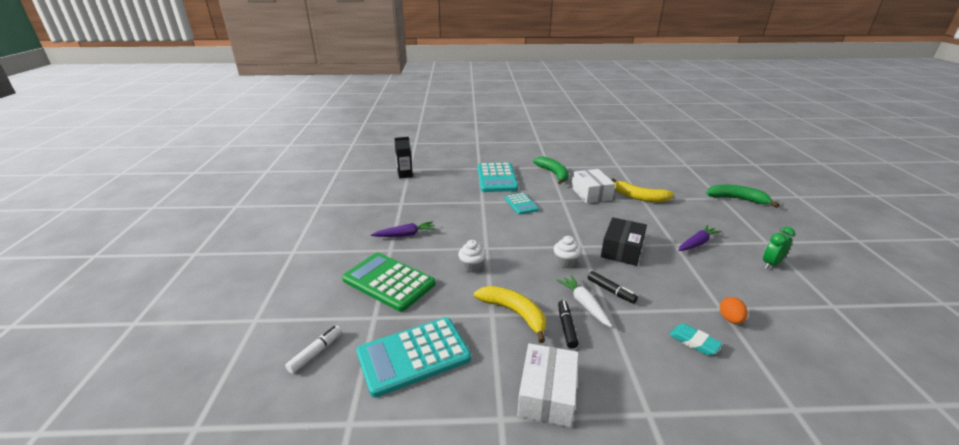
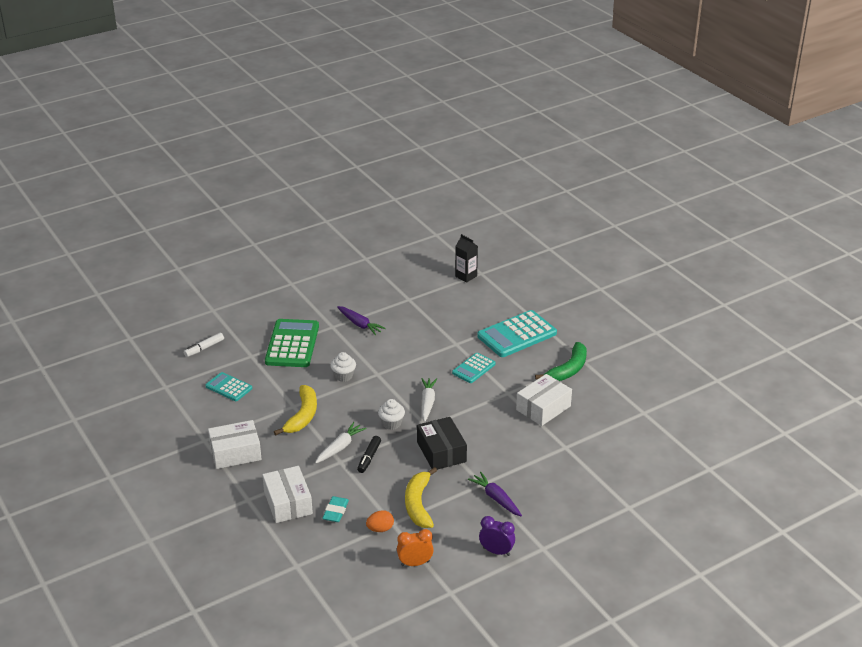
camera: 60 degrees right, 5 degrees up
(316, 352) = (204, 348): white marker -> white marker turned 135 degrees clockwise
(413, 356) = (229, 387): turquoise calculator -> turquoise calculator, size x0.56
(549, 236) = (427, 403): none -> white carrot
(566, 327) = (305, 445): black marker -> none
(622, 250) = (441, 452): black box -> black box turned 75 degrees clockwise
(639, 197) = (568, 444): yellow banana -> yellow banana (418, 504)
(667, 376) = (288, 503): none -> white box
(697, 243) = (496, 498): purple carrot -> purple carrot turned 150 degrees counterclockwise
(736, 199) = (637, 520): green banana -> none
(771, 264) = (496, 551): green clock -> purple clock
(788, 314) = (415, 563): none -> orange clock

